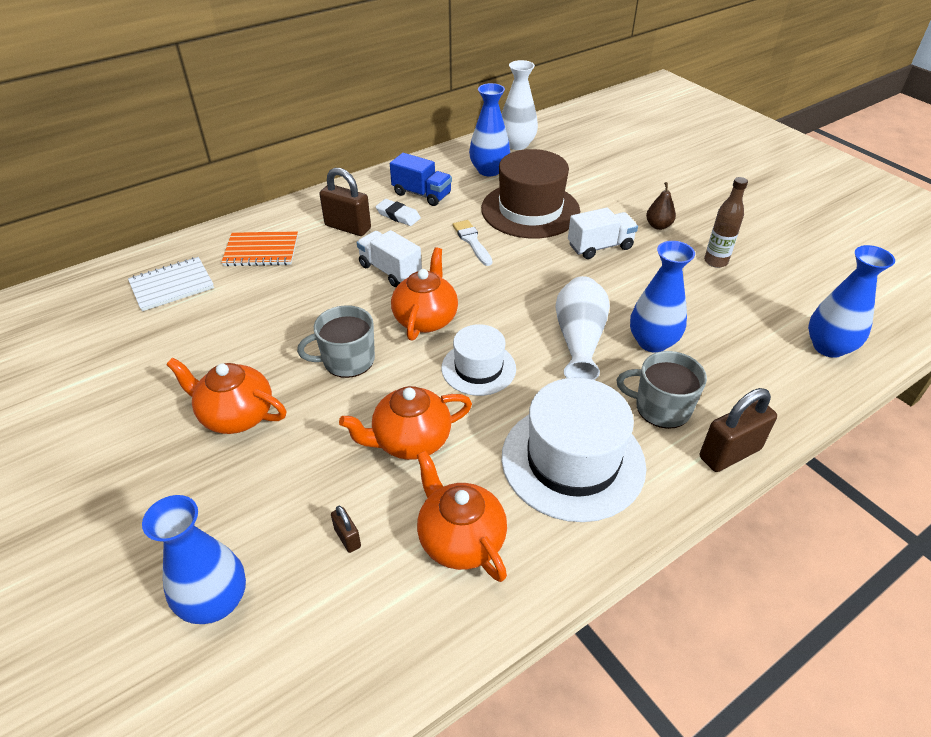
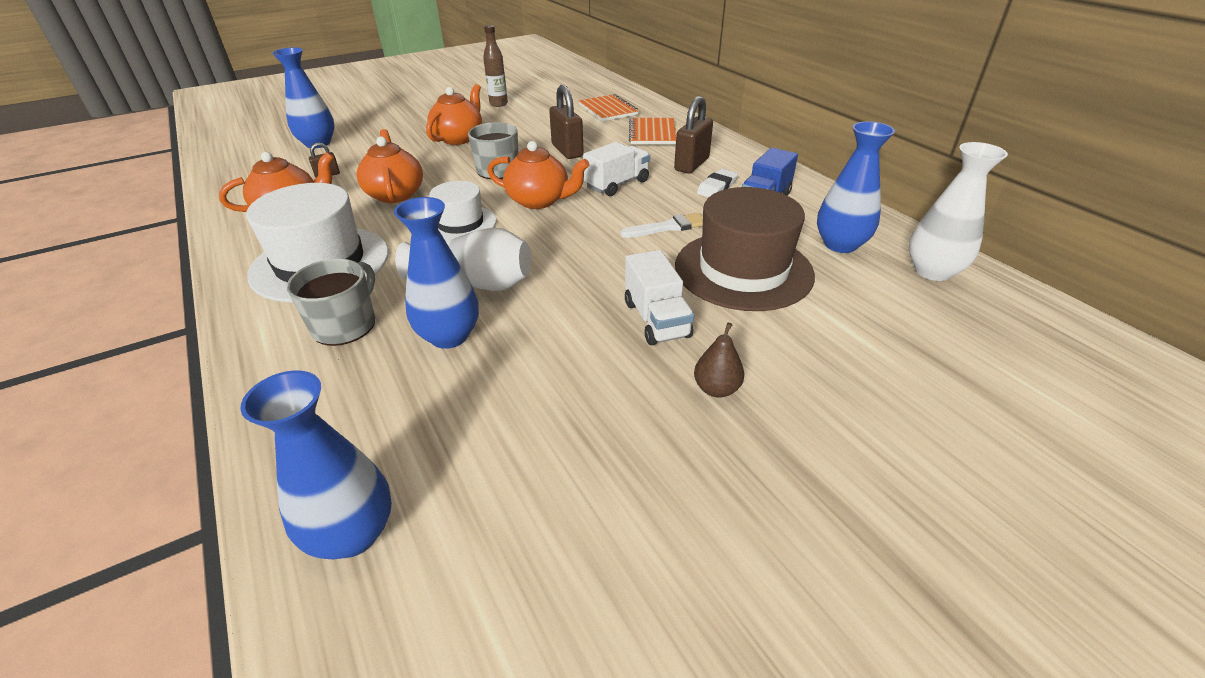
camera: 95 degrees right, 5 degrees down
(172, 285) = (608, 110): white notebook -> orange notebook
(715, 261) = (610, 440): brown bottle -> brown bottle (498, 104)
(729, 453) = (251, 363): brown padlock -> brown padlock (567, 151)

